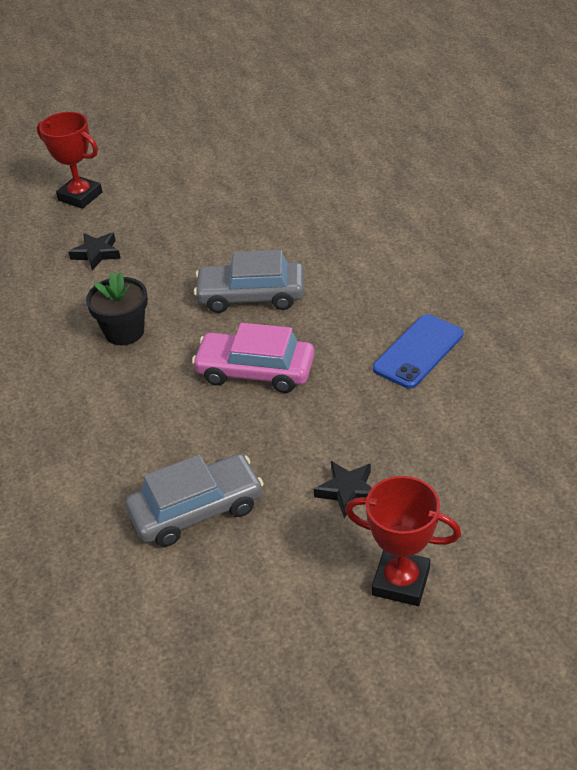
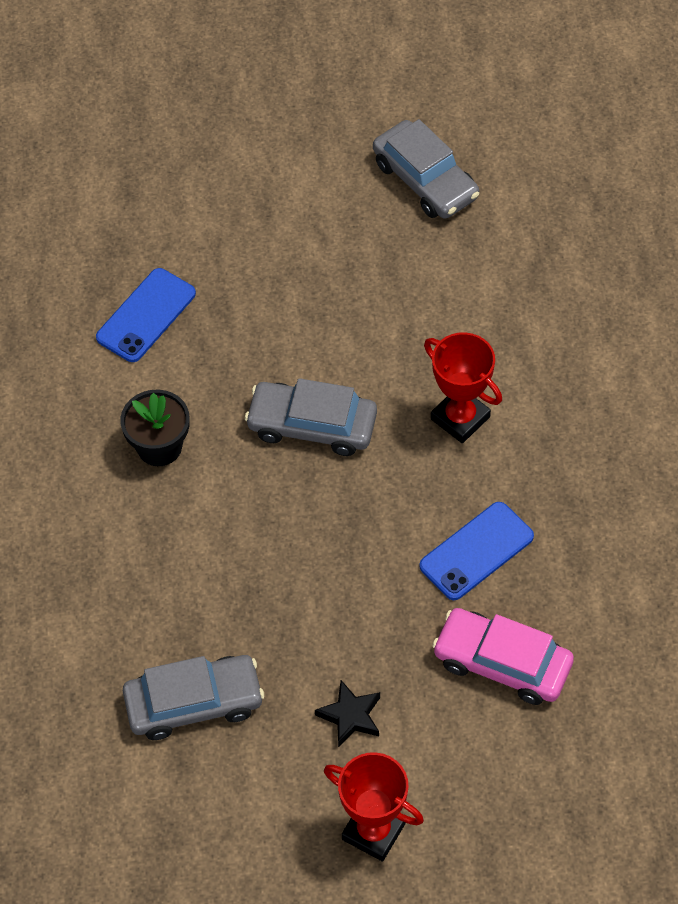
camera: 10 degrees right, 15 degrees up
(80, 196) = (140, 212): red trophy -> red trophy (460, 418)
(96, 254) = (146, 315): black star -> blue phone
(255, 371) = (292, 537): pink car -> pink car (502, 663)
(296, 145) = (425, 180): none -> grey car

